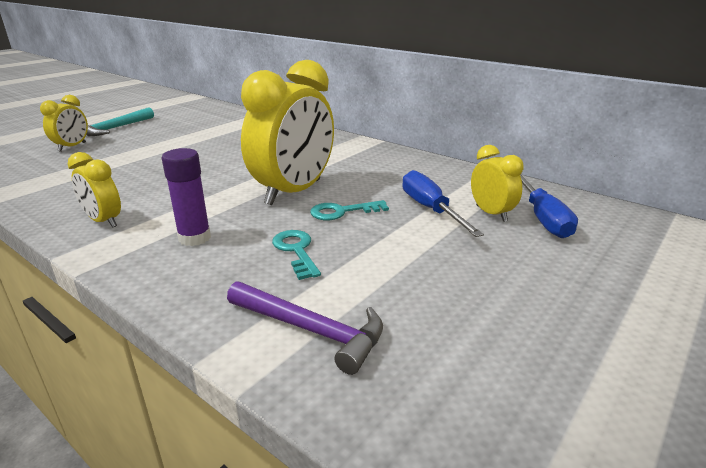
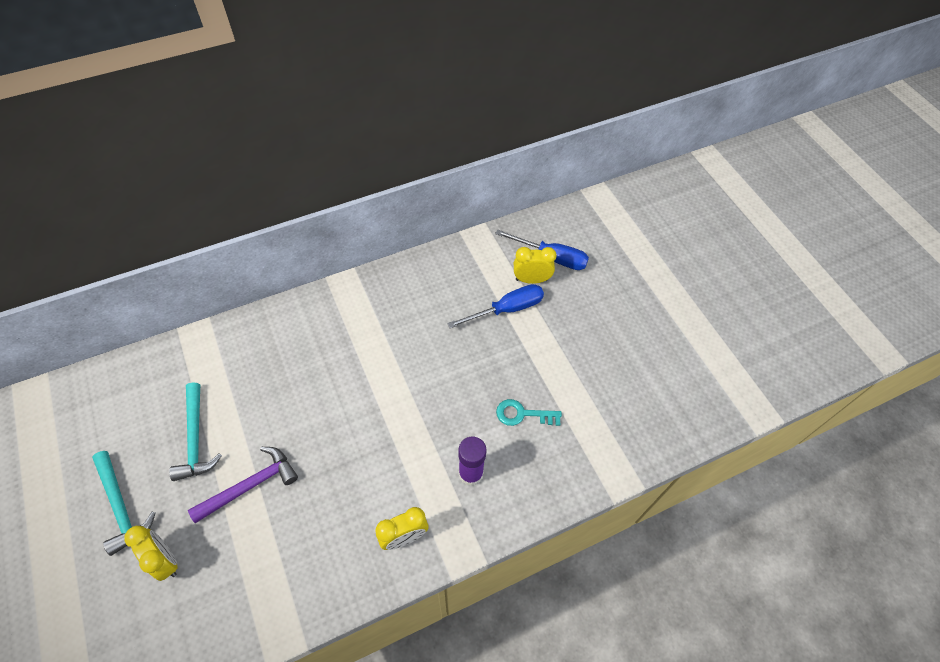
camera: 65 degrees left, 30 degrees up
(177, 133) = (196, 438): none -> turquoise hammer
(293, 192) = (427, 382): yellow clock -> none
(311, 330) = (609, 437): purple hammer -> purple hammer (250, 485)
(342, 212) = (481, 364): turquoise key -> none
(430, 209) = (507, 309): blue screwdriver -> blue screwdriver turned 150 degrees clockwise

